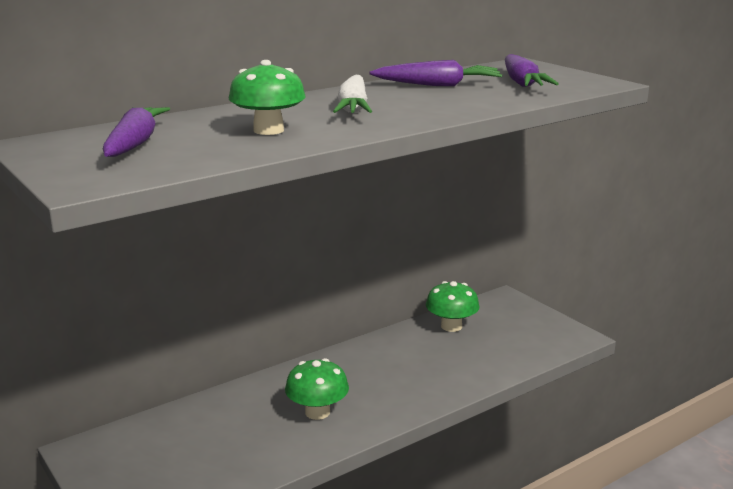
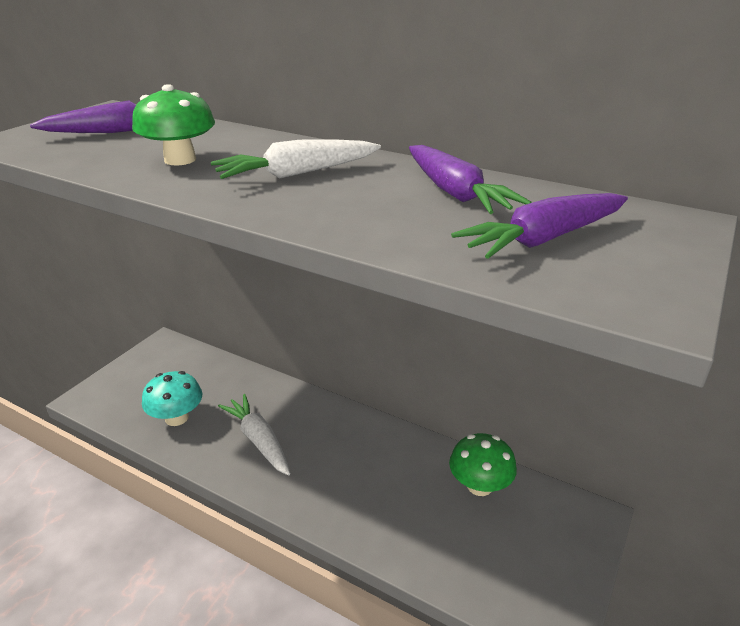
camera: 65 degrees right, 10 degrees up
(236, 457) = (177, 418): none -> turquoise mushroom
(317, 412) = (258, 440): green mushroom -> white carrot

